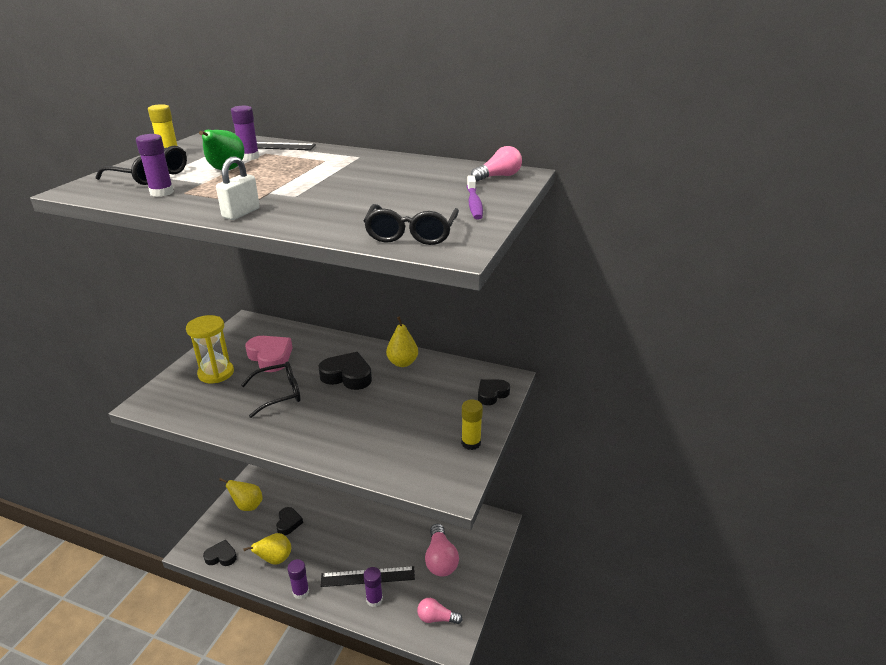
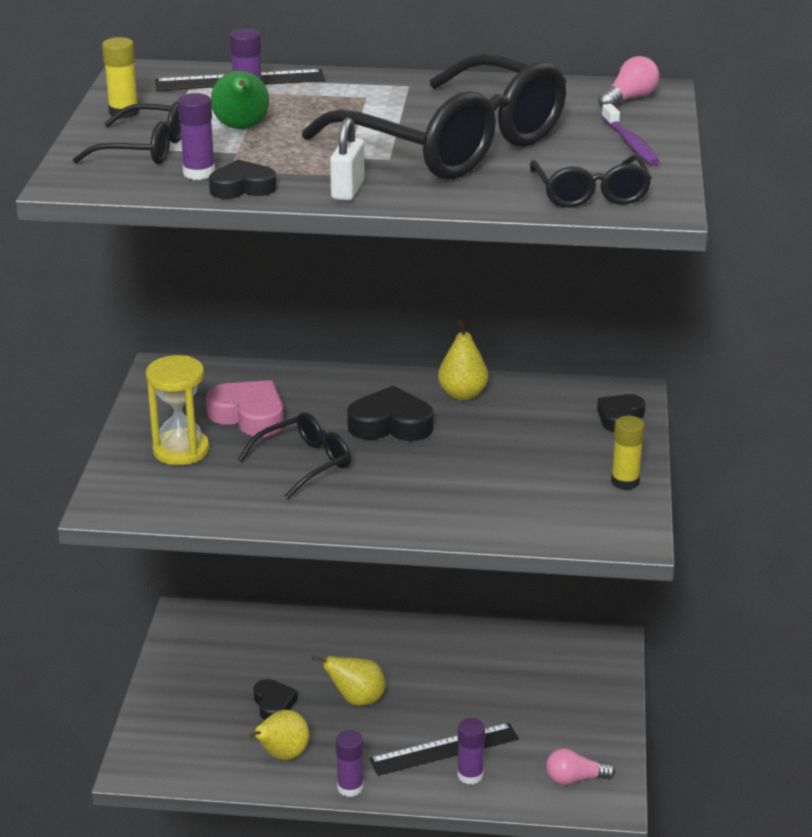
camera: 15 degrees left, 0 degrees up
(221, 556) = (190, 768): black heart -> black heart (242, 187)
(248, 506) = (188, 693): yellow pear -> yellow pear (357, 699)
(349, 192) = (455, 144): none -> black glasses
(440, 559) = (545, 707): pink light bulb -> none

